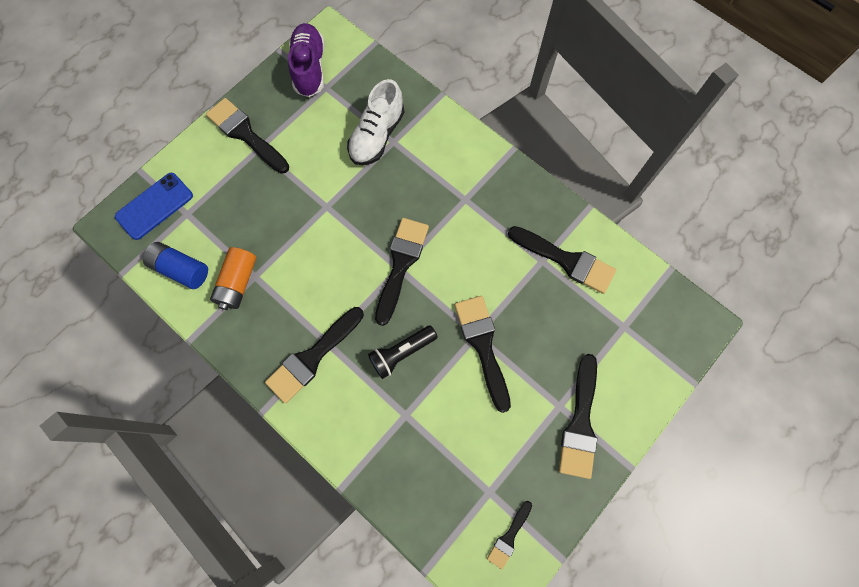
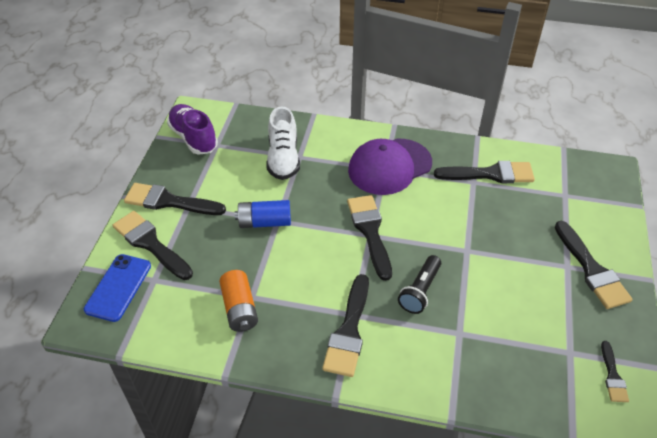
camera: 30 degrees left, 25 degrees down
(181, 269) = (178, 323): blue battery -> blue battery (264, 222)
(472, 198) = (389, 166): none -> purple cap
(483, 346) = (478, 255): black brush -> black brush (150, 244)

